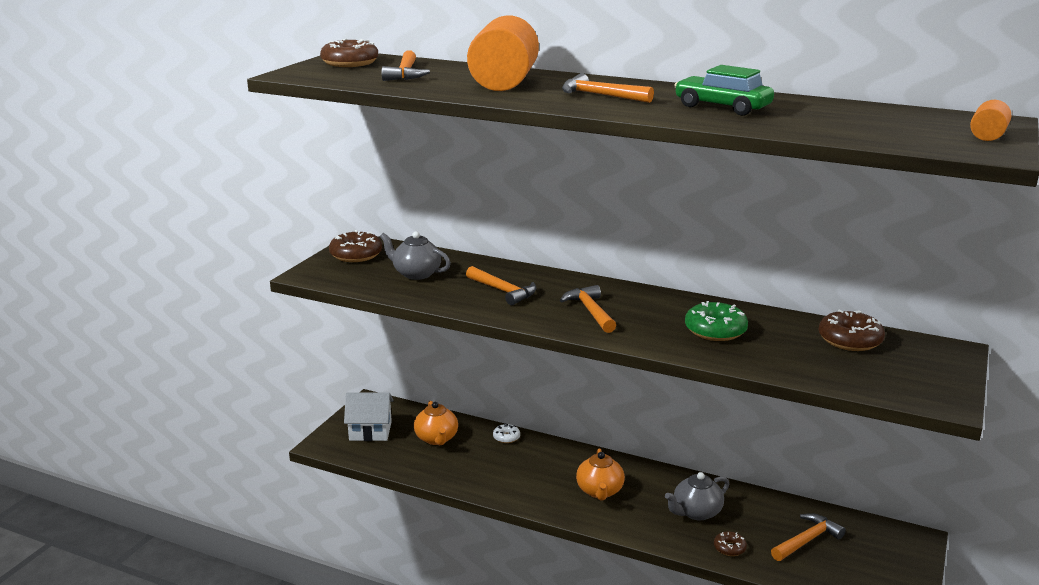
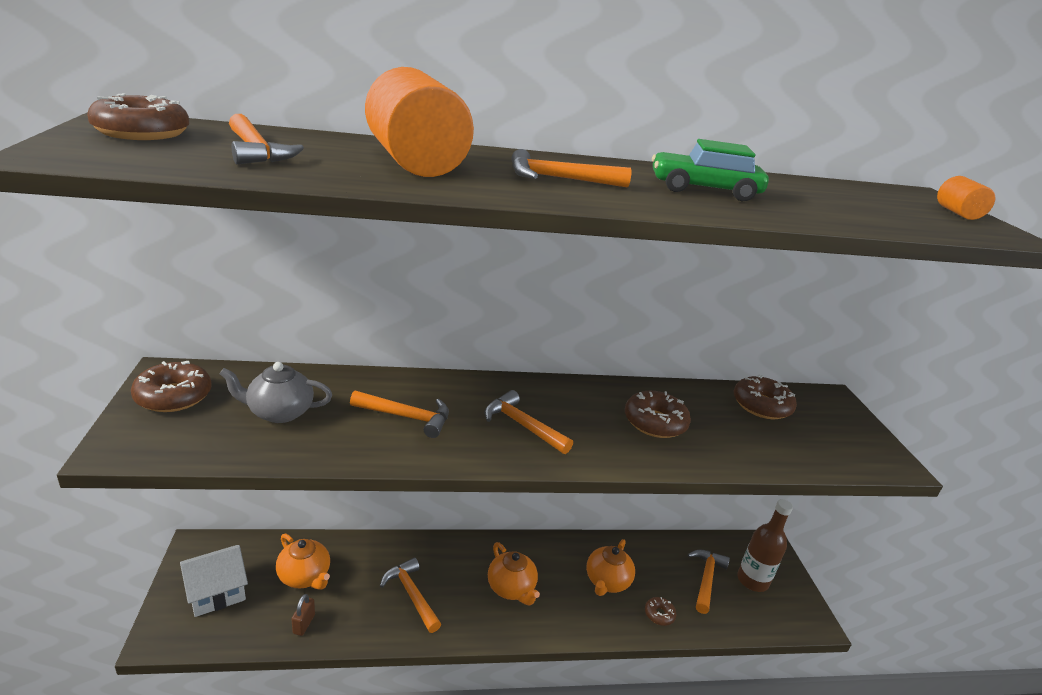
camera: 35 degrees left, 5 degrees up
(419, 465) = (304, 624): none -> brown padlock
(506, 437) = (381, 548): white donut -> none
(511, 471) = (411, 595): none -> orange hammer
(696, 512) = (607, 581): grey teapot -> orange teapot
(715, 330) = (655, 422): green donut -> brown donut
(862, 556) = (752, 580): none -> brown bottle

